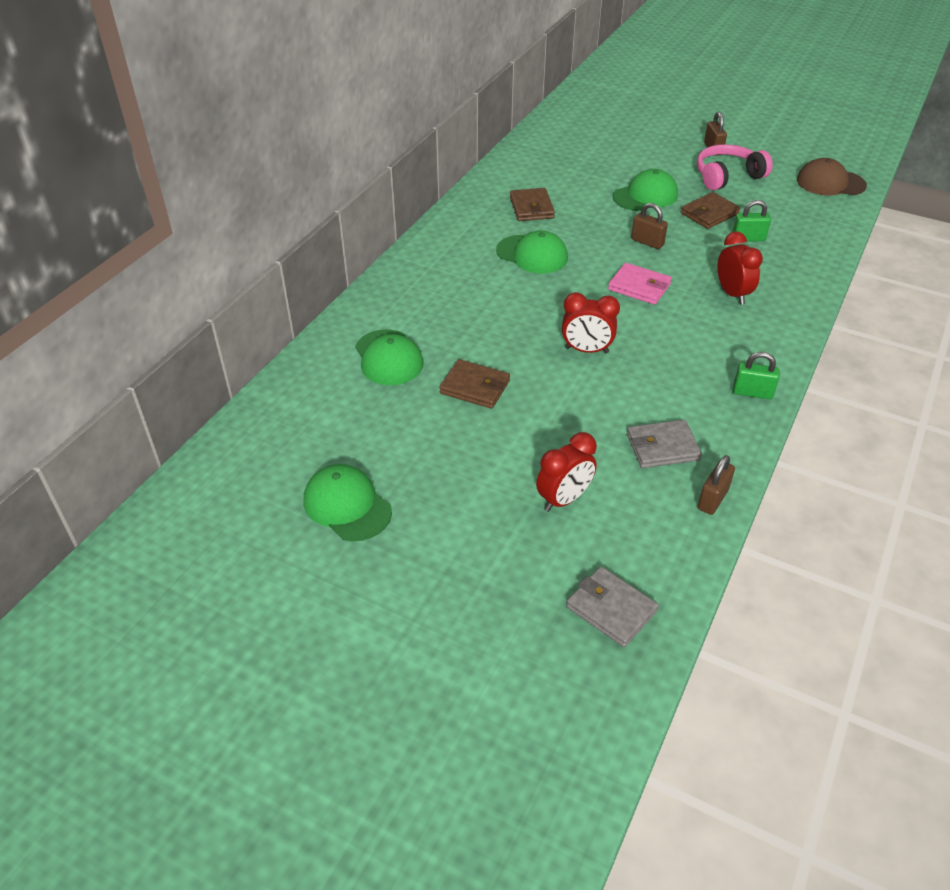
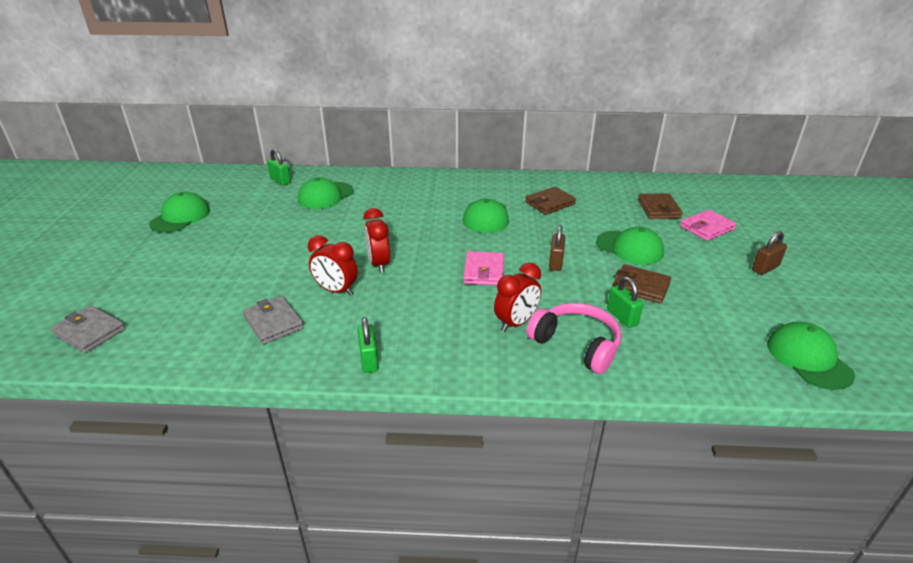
camera: 65 degrees right, 10 degrees down
(306, 391) = (280, 180): none -> green padlock
(475, 387) = (310, 230): brown wallet -> brown wallet (658, 209)
(564, 499) = (201, 289): red clock -> red clock (336, 290)
(611, 609) = (89, 332): grey wallet -> grey wallet turned 75 degrees counterclockwise
(636, 147) = (707, 228): none -> pink wallet
(712, 499) = (216, 360): brown padlock -> none
(727, 176) = (723, 285): pink headphones -> pink headphones (576, 345)
(830, 183) = (808, 359): brown cap -> green cap

